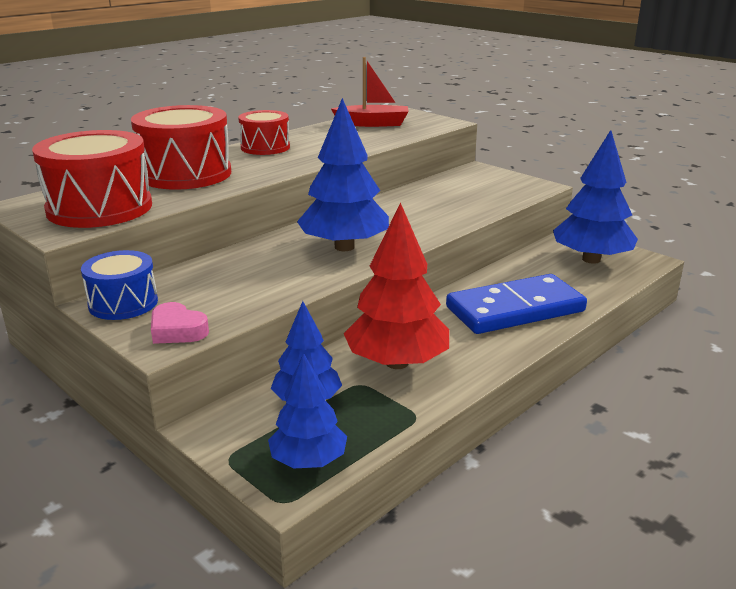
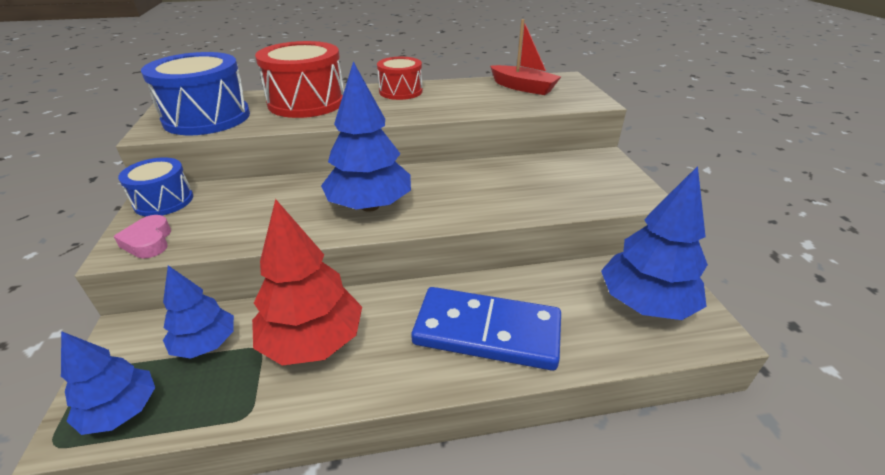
camera: 35 degrees right, 10 degrees up
(100, 208) = (207, 118): red drum -> blue drum

